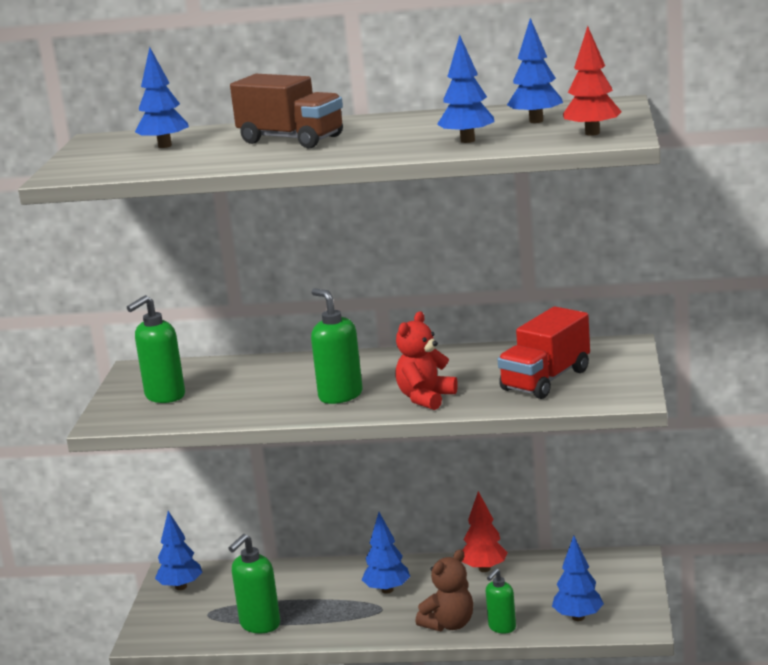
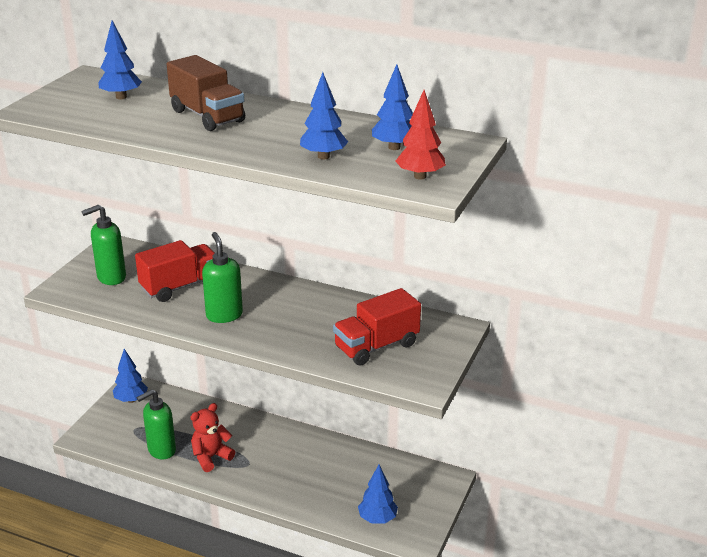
camera: 15 degrees right, 10 degrees up
(261, 384) = (180, 286): none -> red truck
(387, 590) = (262, 448): blue tree -> none
(425, 398) = (279, 337): red teddy bear -> red teddy bear (211, 457)
(449, 624) = (285, 494): brown teddy bear -> none
(484, 569) = (338, 452): red tree -> none
(502, 627) = (319, 509): green soap dispenser -> none

